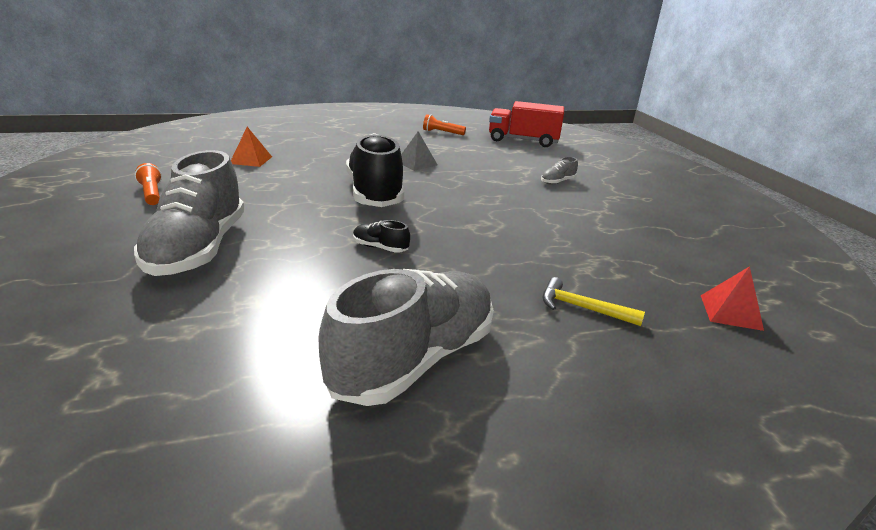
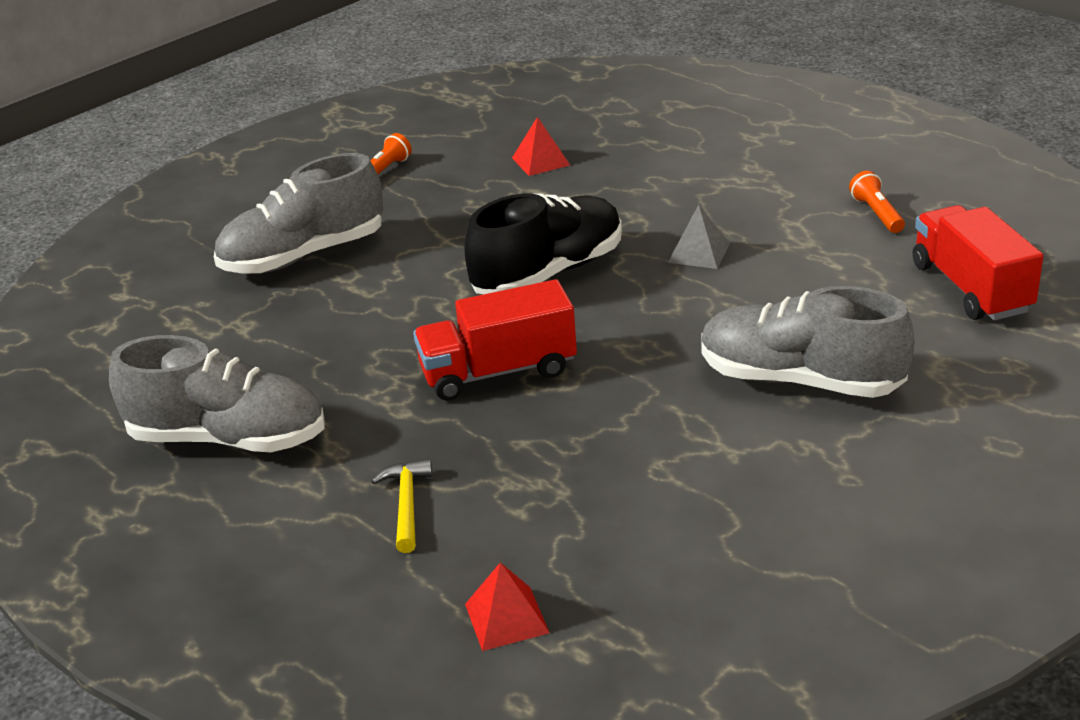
camera: 65 degrees right, 5 degrees up
(251, 160) = (541, 161): orange pyramid -> red pyramid
(380, 248) = (410, 338): black shoe -> none
(460, 236) = (498, 372): none -> red truck
(557, 182) = (800, 380): grey shoe -> grey shoe, size x2.50

